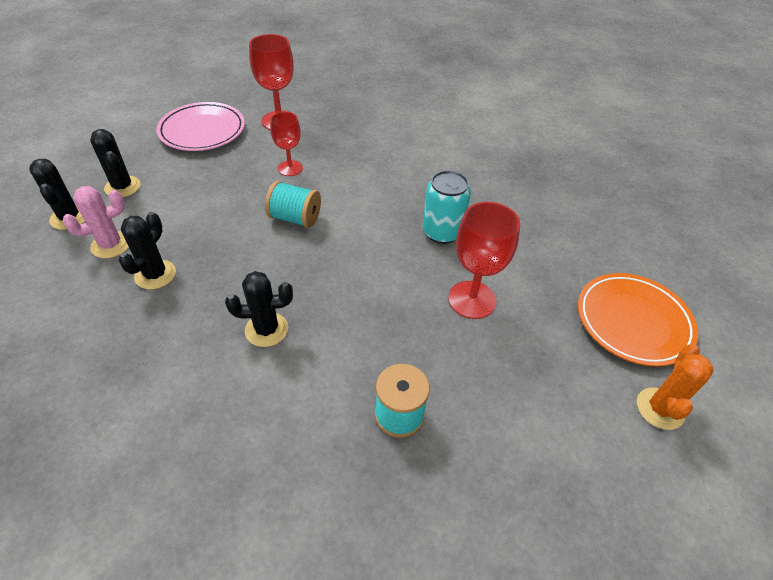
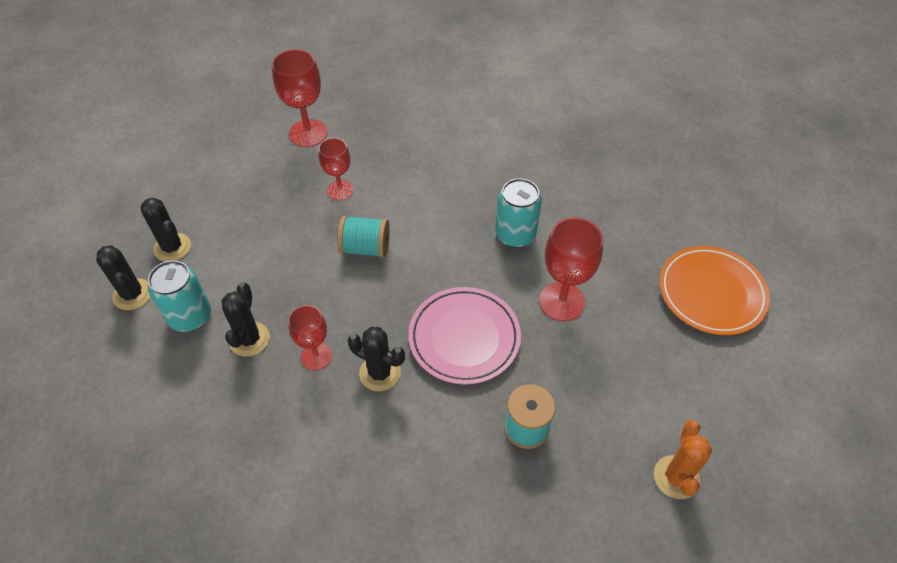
camera: 10 degrees left, 5 degrees up
(111, 245) = (190, 316): pink cactus -> turquoise can
(202, 131) = (229, 161): pink plate -> pink plate (464, 338)
(211, 302) = (316, 356): none -> red goblet
(266, 329) = (380, 373): black cactus -> black cactus turned 45 degrees clockwise
(660, 408) = (747, 372): orange cactus -> orange cactus (676, 477)

